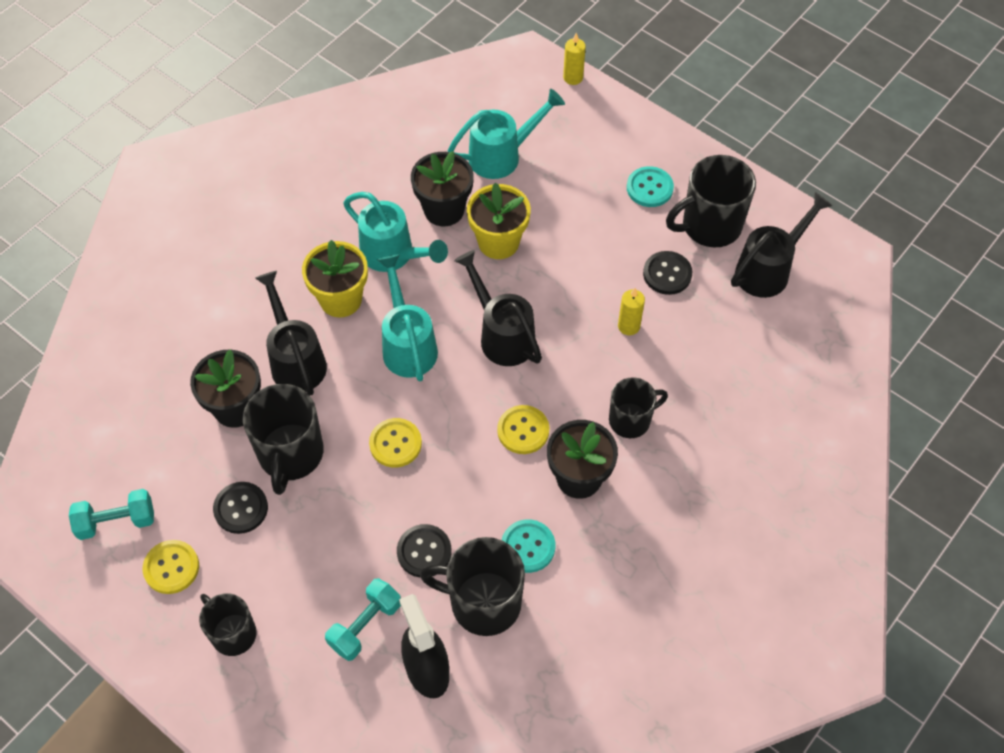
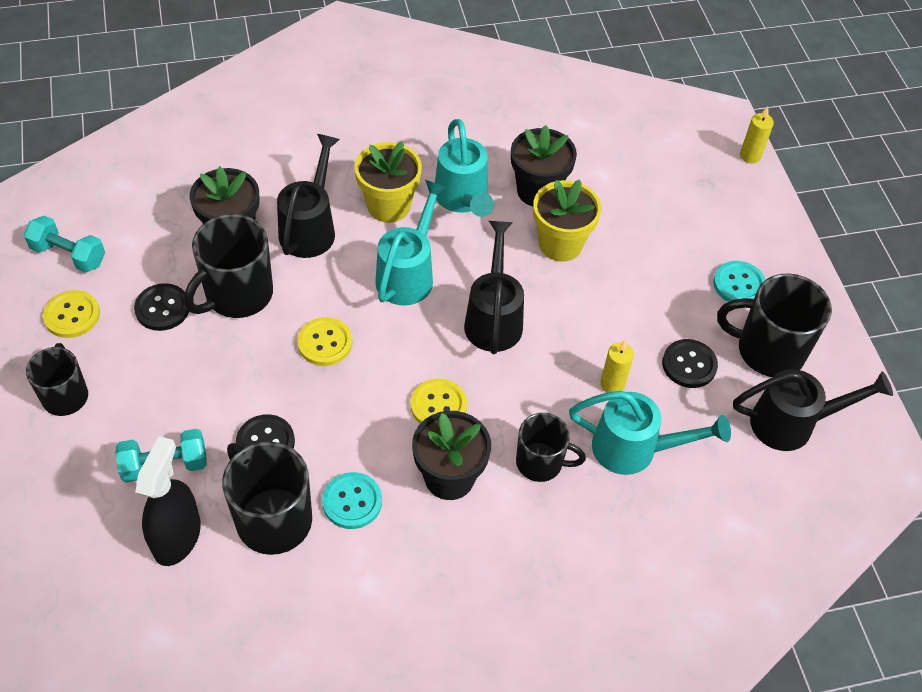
camera: 35 degrees right, 5 degrees down
(502, 155) = (628, 179): turquoise watering can -> turquoise watering can (634, 449)

